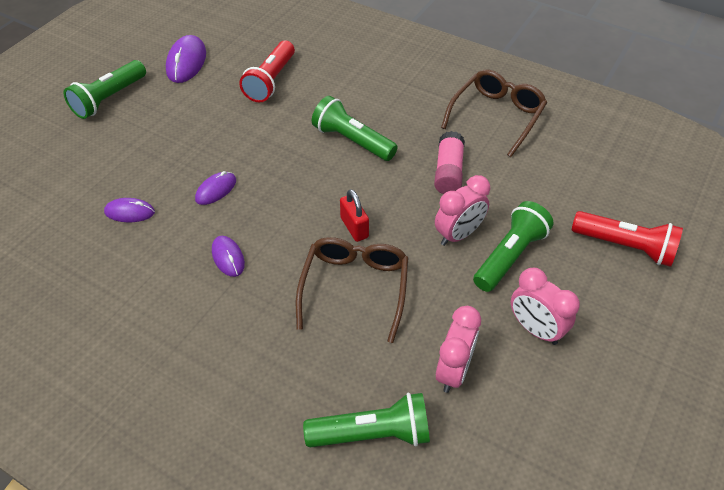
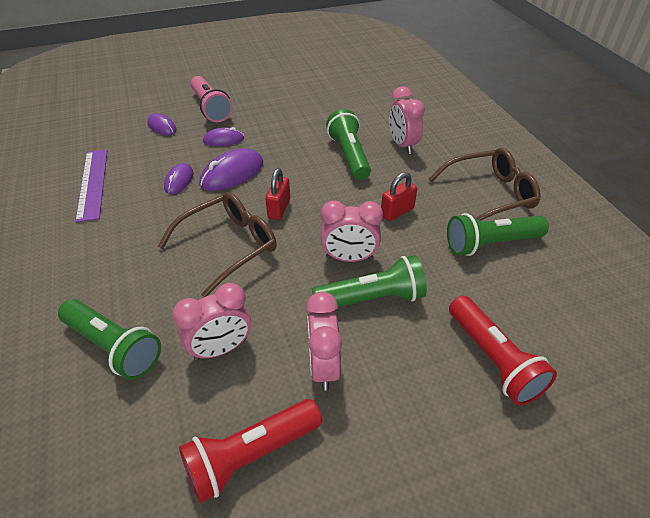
camera: 40 degrees right, 5 degrees down
(109, 99) = (231, 65): green flashlight -> green flashlight (490, 244)
(141, 315) = (92, 183): none -> purple ruler
(155, 162) = (211, 108): none -> pink flashlight
(186, 62) = (300, 64): purple mouse -> purple mouse (232, 174)
(271, 81) = (339, 96): red flashlight -> red flashlight (251, 456)
(384, 105) = (402, 145): none -> pink clock
(448, 172) = (397, 212): pink glue stick -> red padlock

